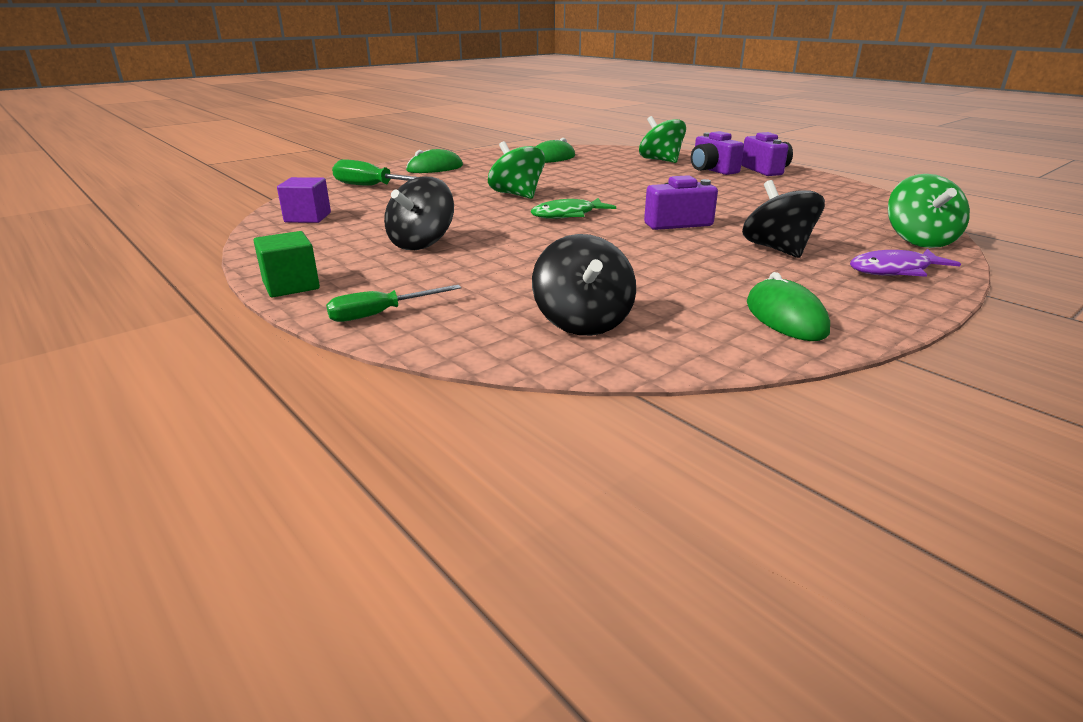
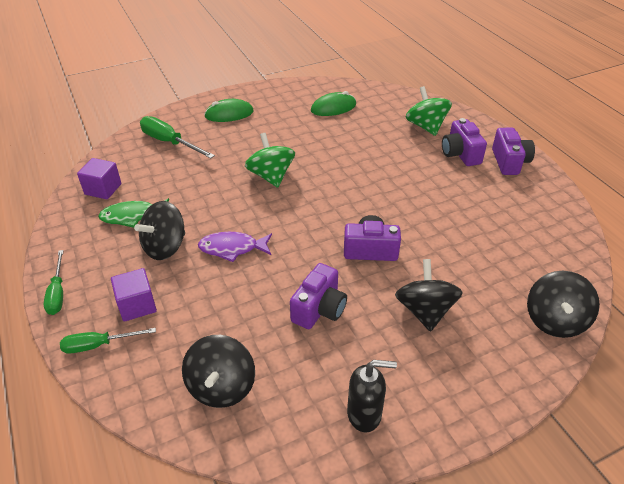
camera: 15 degrees right, 15 degrees up
(291, 285) = (57, 293): green cube -> green screwdriver
(415, 282) = (137, 305): none -> purple cube
(567, 215) = (292, 220): green fish -> green fish (132, 216)
(655, 260) = (319, 309): none -> purple camera
(785, 317) = (364, 414): green mouse -> black soap dispenser
(894, 270) = (496, 365): purple fish -> purple fish (232, 248)
(919, 240) = (555, 320): green spinning top -> black spinning top

